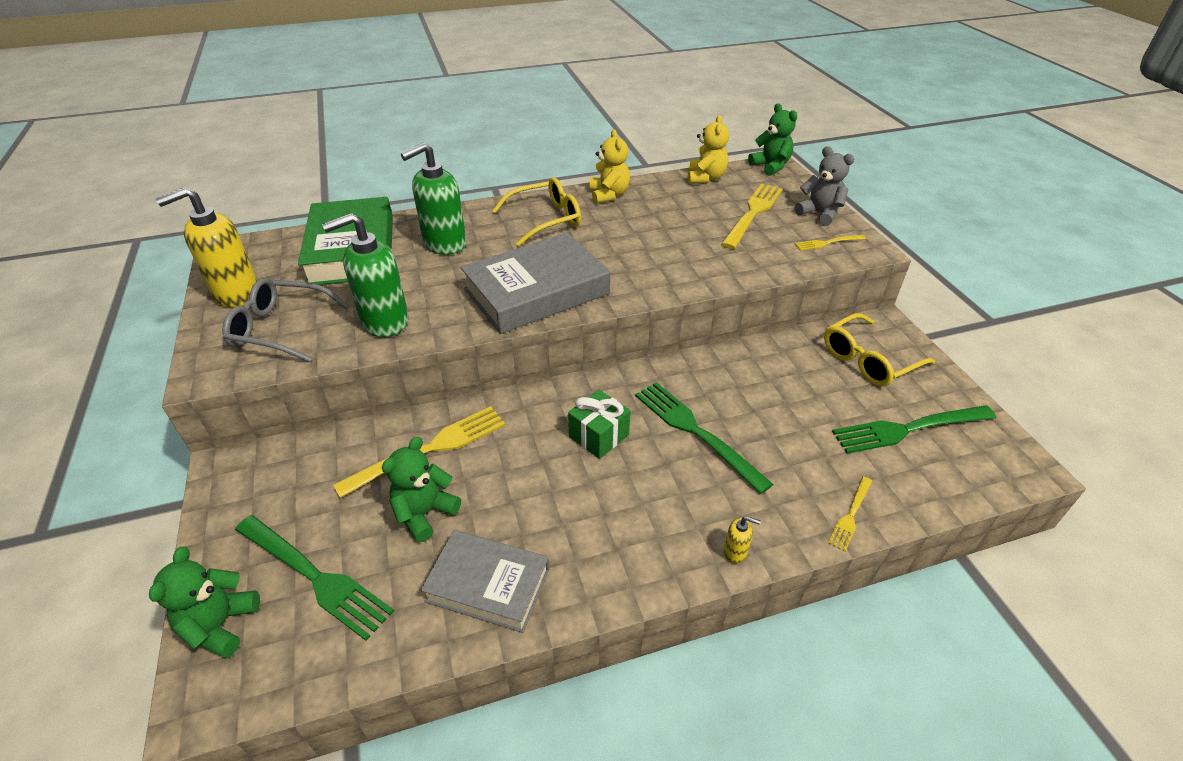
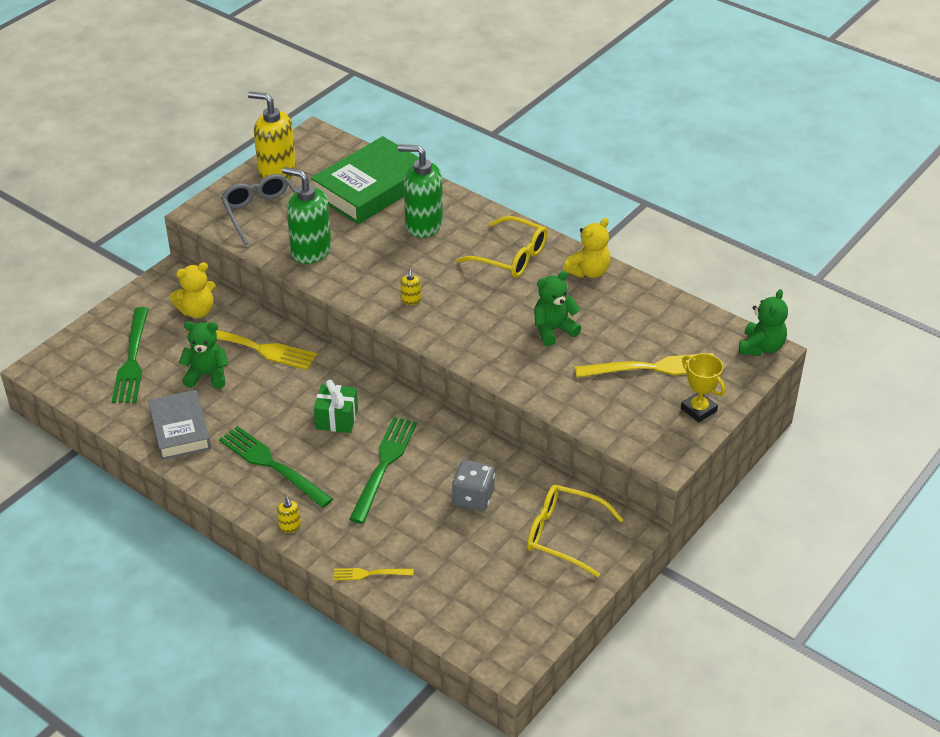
camera: 55 degrees right, 0 degrees up
(220, 625) = (80, 345): green teddy bear -> green teddy bear (553, 330)
(536, 291) = (411, 300): grey book -> yellow soap dispenser
(705, 178) = (686, 315): yellow teddy bear -> yellow teddy bear (197, 311)
(785, 392) = (473, 498): none -> grey dice
(819, 214) = (698, 410): grey teddy bear -> yellow trophy
(827, 243) = (648, 430): yellow fork -> none
(908, 429) = (492, 582): green fork -> green fork (271, 465)

